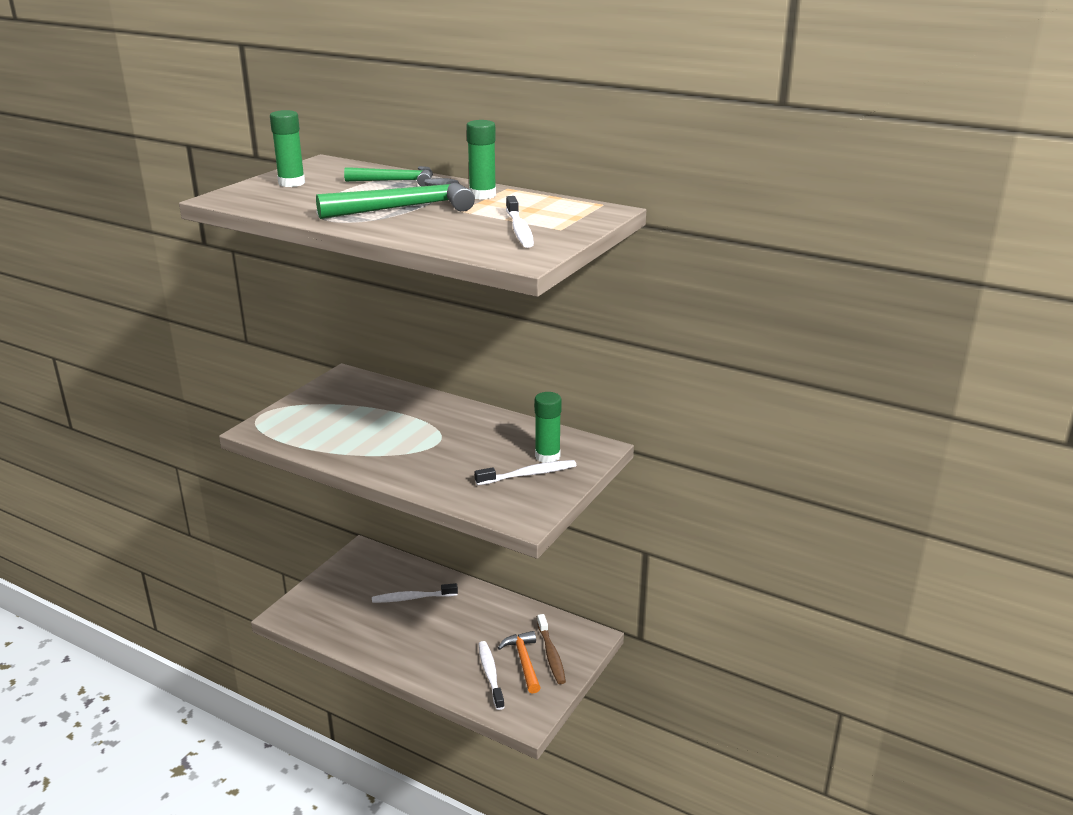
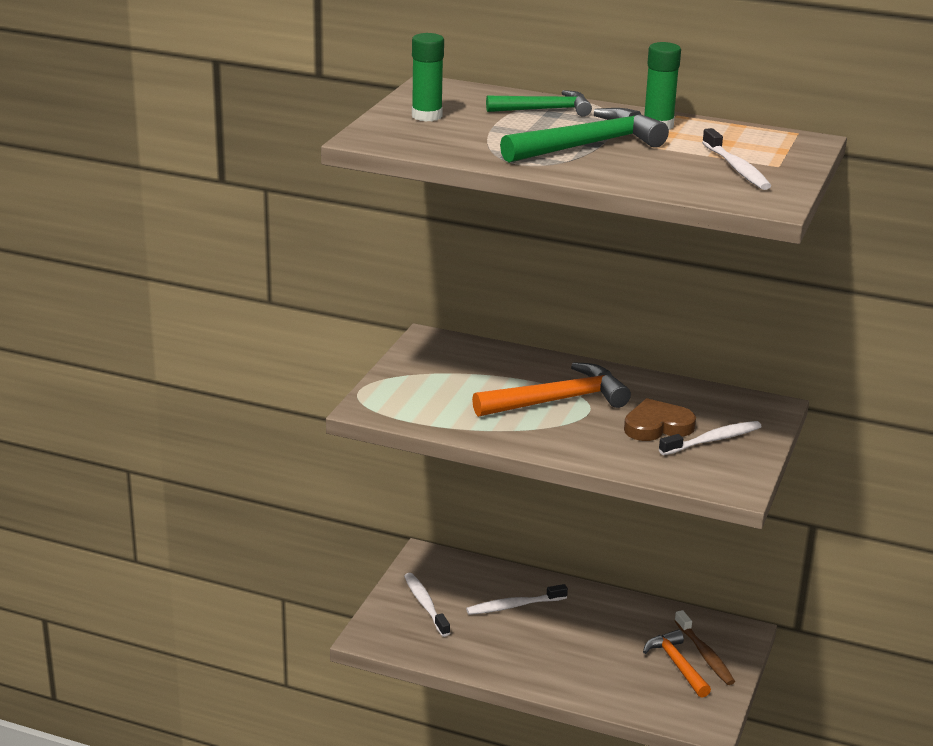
camera: 10 degrees left, 0 degrees up
(416, 432) = (558, 400): none -> orange hammer
(487, 459) = (657, 426): none -> brown heart
(490, 674) = (645, 682): white toothbrush -> white toothbrush (425, 604)
(547, 456) = (722, 419): green glue stick -> none

